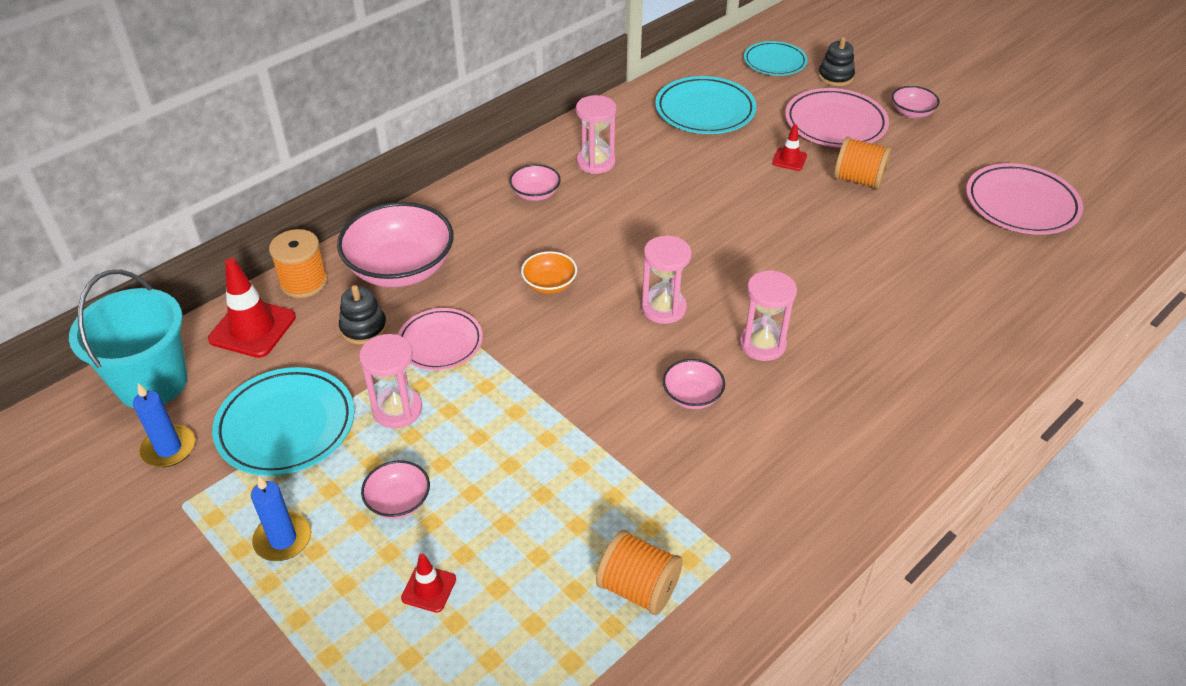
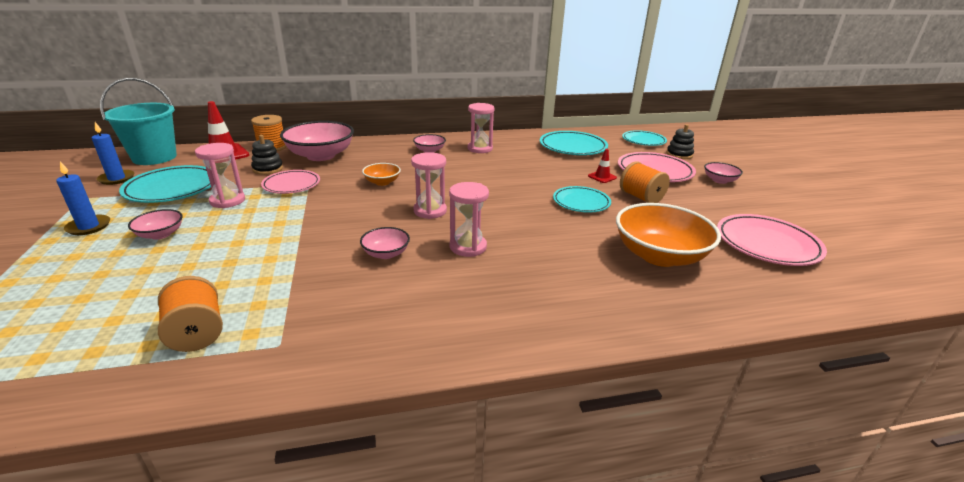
camera: 30 degrees right, 15 degrees down
(429, 588) = (102, 276): red traffic cone -> none
(807, 217) = (581, 202): none -> turquoise plate
(945, 267) = (659, 255): none -> orange bowl

